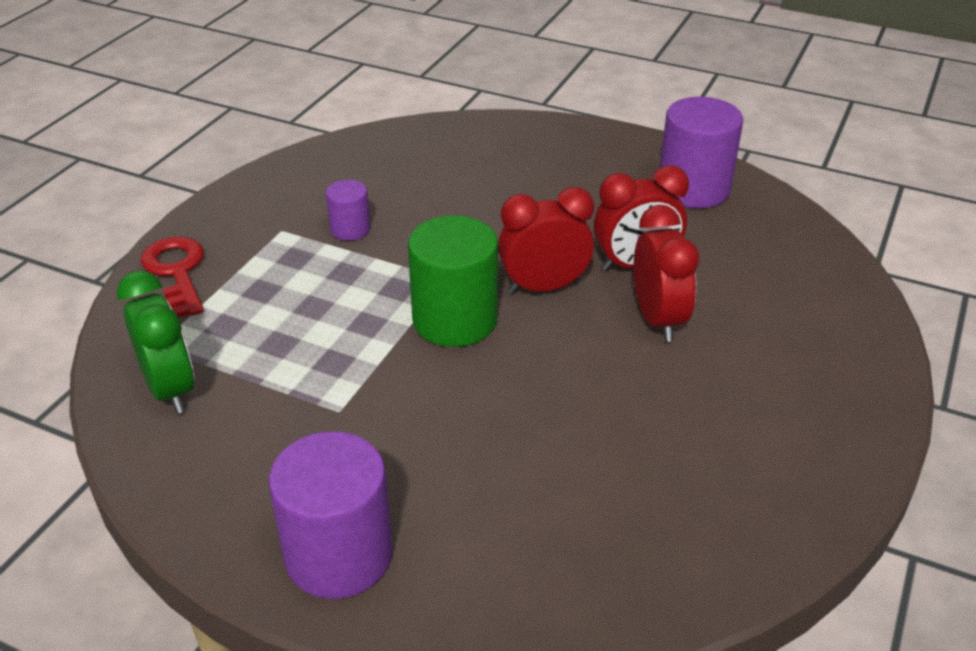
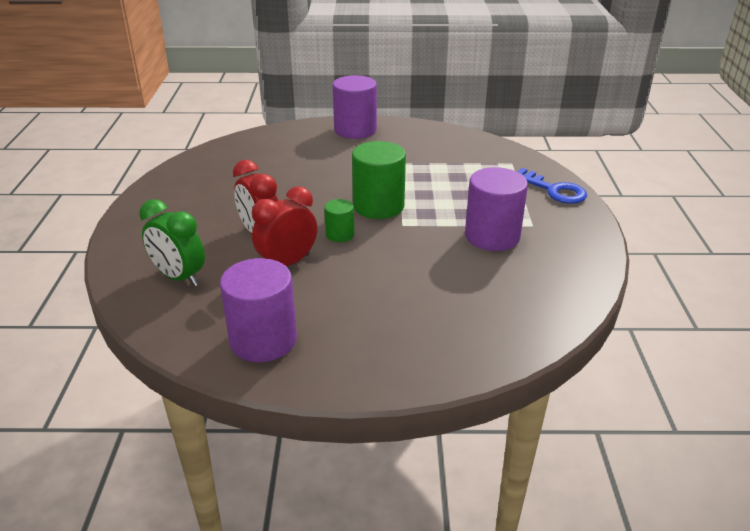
camera: 155 degrees right, 5 degrees down
(170, 390) = (481, 152): green clock -> green clock (179, 277)
(176, 272) = (554, 190): red key -> blue key
(350, 229) = (492, 236): purple cylinder -> purple cylinder, size x1.91
(544, 287) = (340, 234): red clock -> green cylinder

